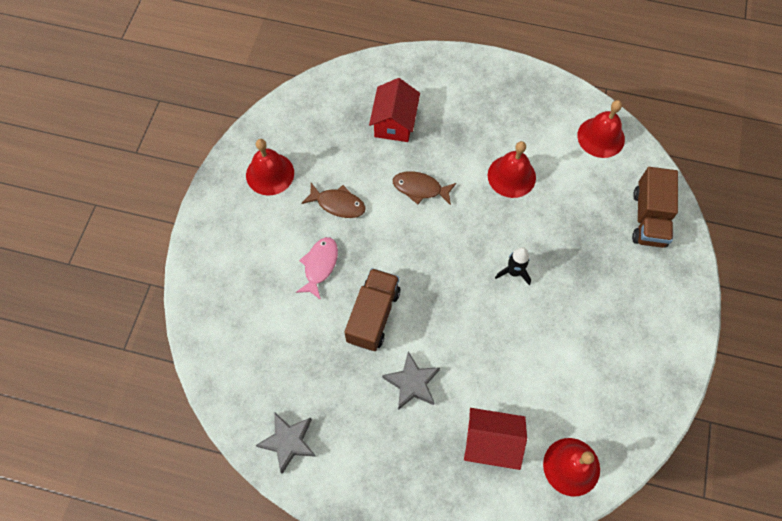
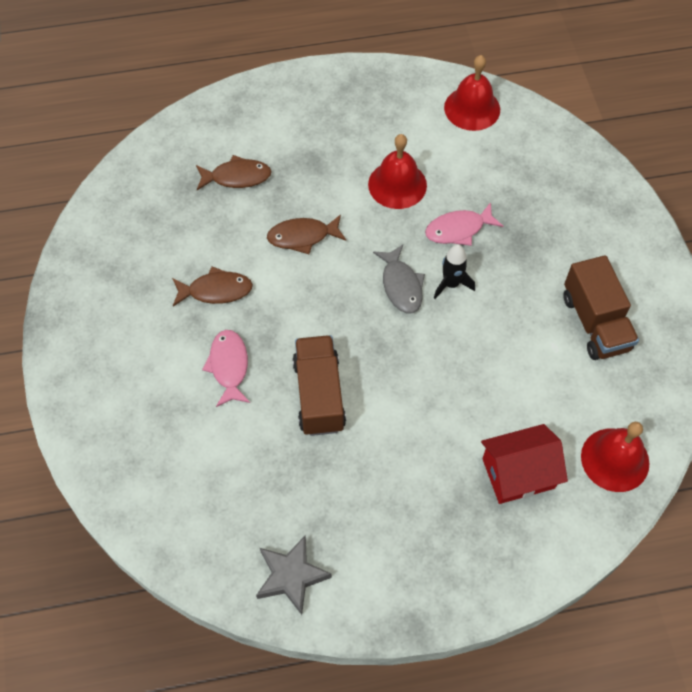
camera: 25 degrees left, 5 degrees down
(270, 174) = (117, 288): red bell -> none
(394, 122) = (237, 177): red house -> brown fish
(412, 383) = (400, 449): grey star -> none
(475, 257) = (401, 285): none -> grey fish
(541, 231) = (458, 229): none -> pink fish
(649, 218) = (563, 172): brown truck -> brown truck (595, 323)

